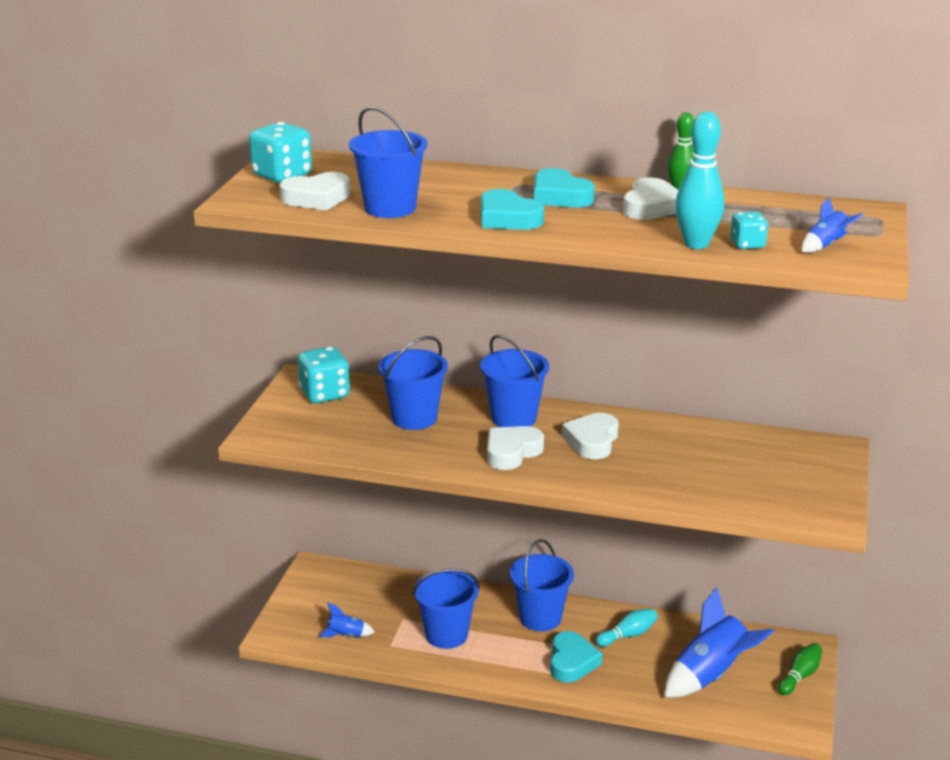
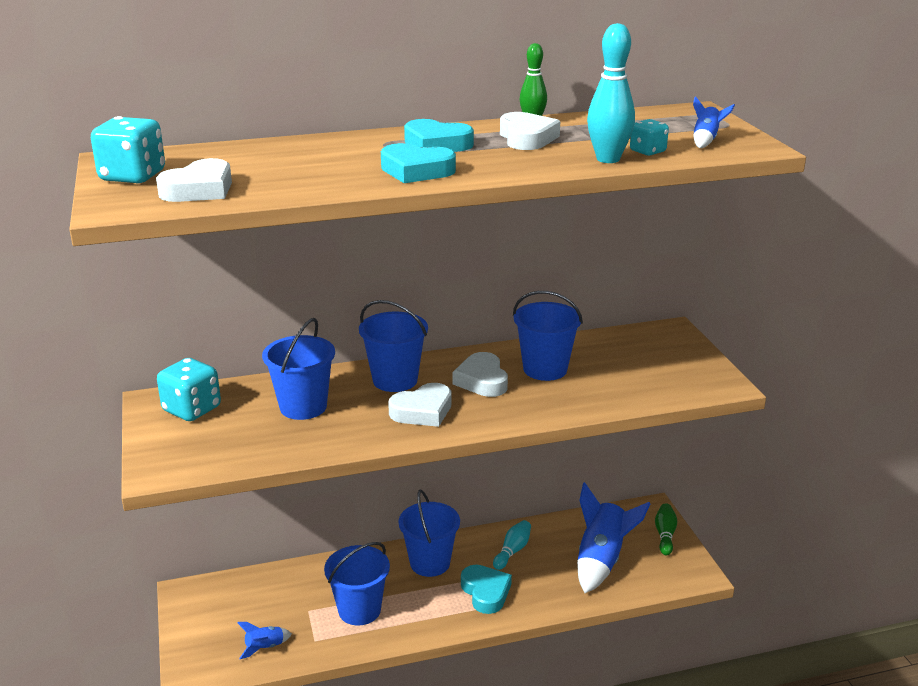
camera: 30 degrees left, 0 degrees up
(390, 208) = (289, 184): blue bucket -> blue bucket (545, 369)
(512, 452) = (422, 411): white heart -> white heart turned 135 degrees counterclockwise

